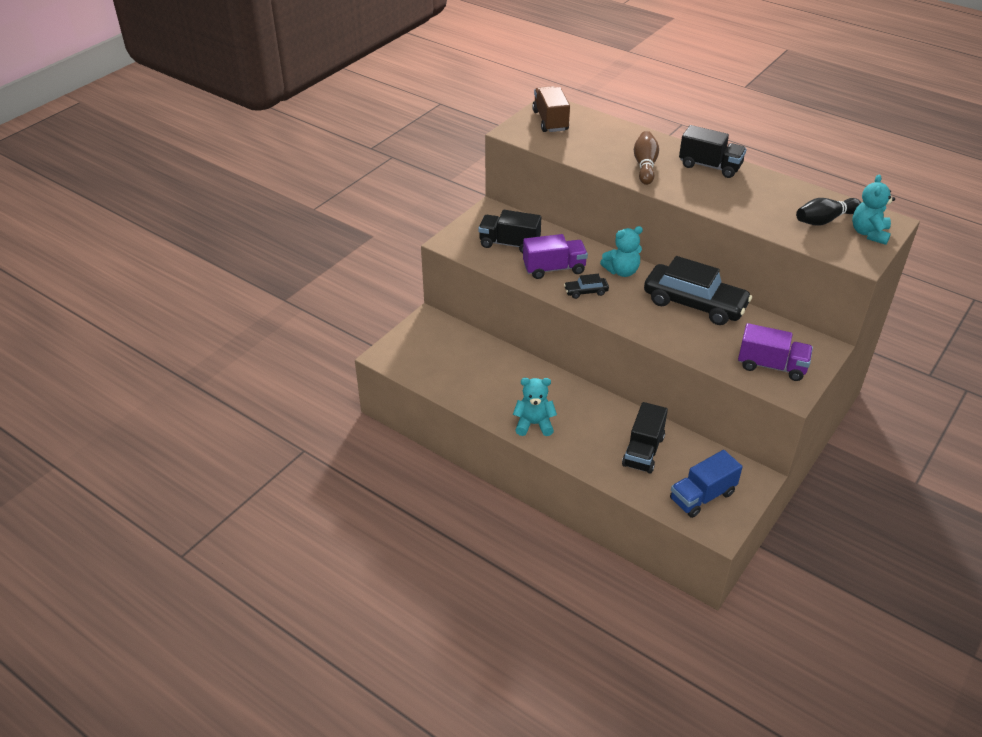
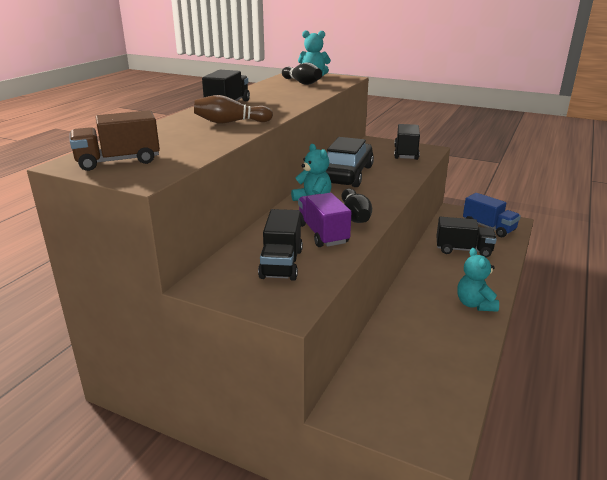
camera: 100 degrees left, 15 degrees down
(586, 292) = (355, 216): black car -> black bowling pin
(771, 366) = (406, 153): purple truck -> black truck

